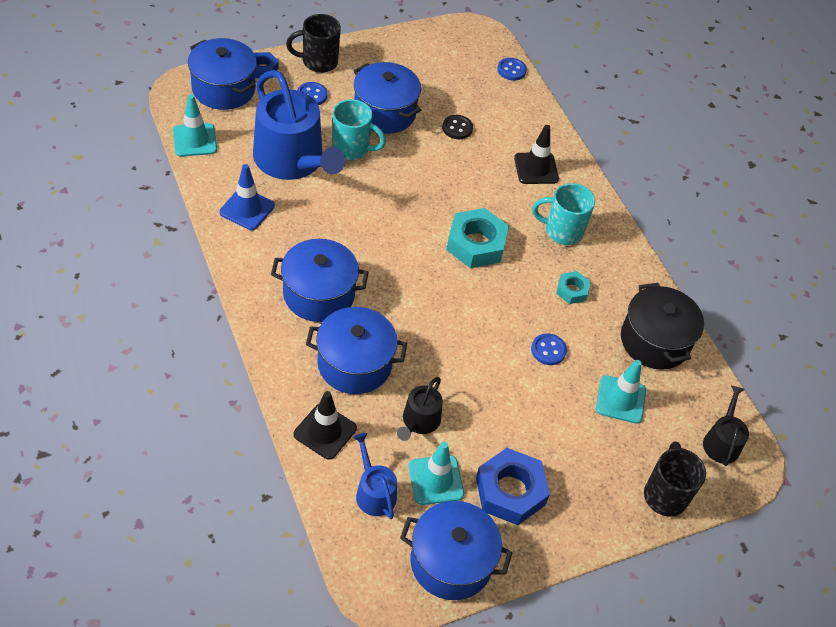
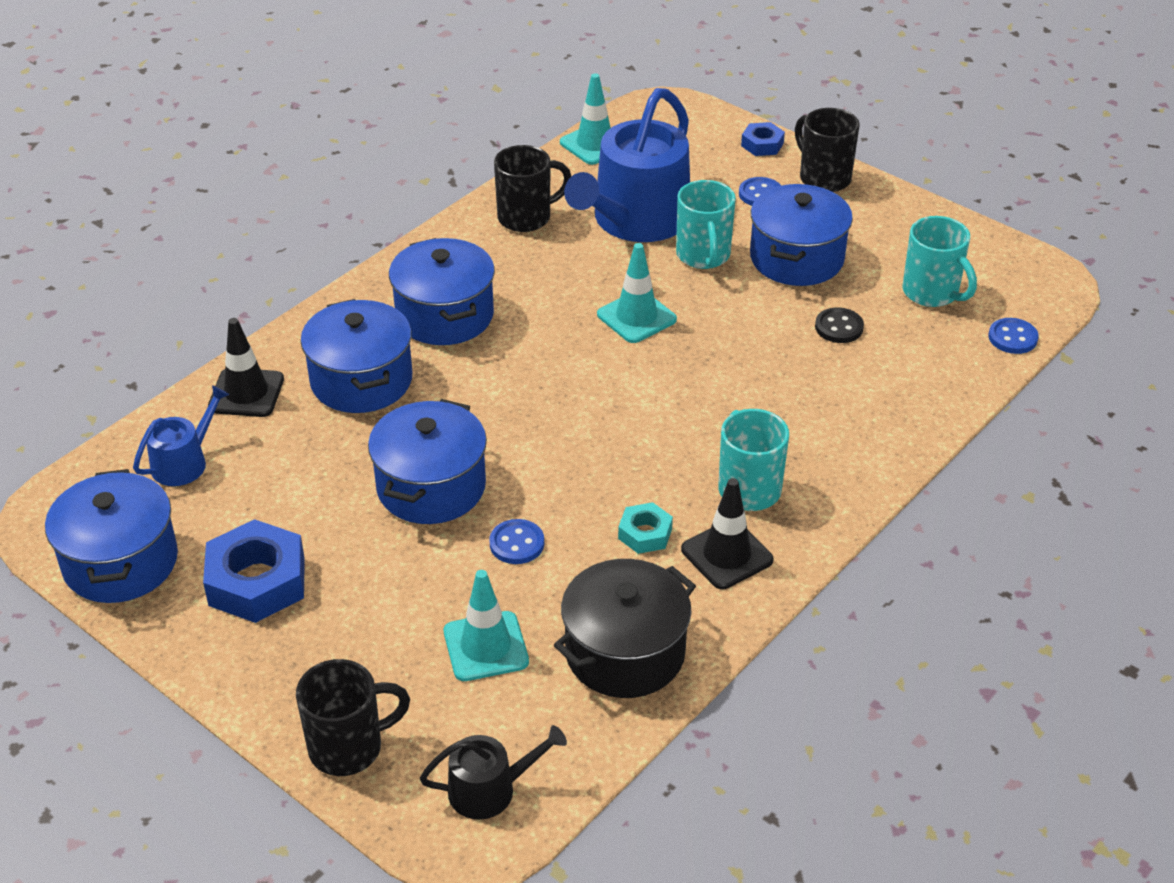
camera: 70 degrees right, 10 degrees down
(223, 89) = (696, 132): blue pot -> blue pot (431, 487)
(247, 209) = (526, 217): blue traffic cone -> black mug
(419, 421) = (312, 463): black watering can -> none
(436, 480) = (233, 508): turquoise traffic cone -> turquoise traffic cone (636, 317)
(455, 78) = (932, 293): none -> turquoise mug
(476, 244) = (645, 414): turquoise nut -> none
(536, 168) = (843, 424): black traffic cone -> black traffic cone (727, 555)

